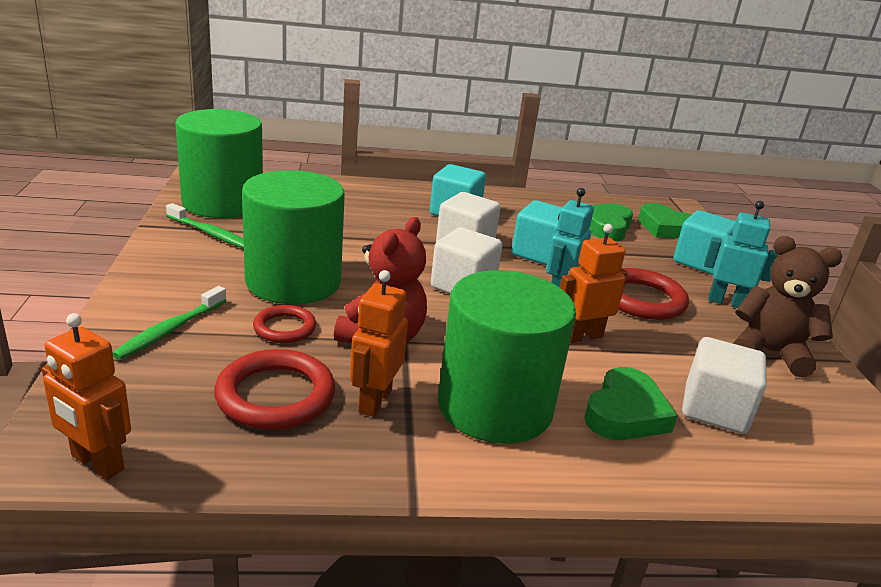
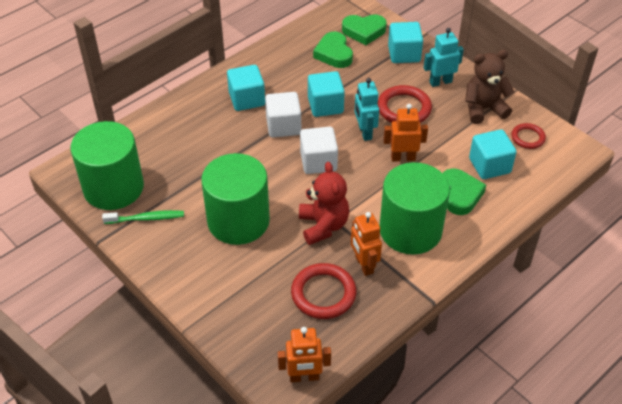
camera: 35 degrees left, 20 degrees up
(171, 330) = (230, 296): green toothbrush -> none
(284, 328) = (276, 254): red ring -> red ring (528, 138)
(582, 336) = (403, 158): orange robot -> orange robot turned 60 degrees clockwise
(714, 410) = (489, 166): white cube -> turquoise cube

